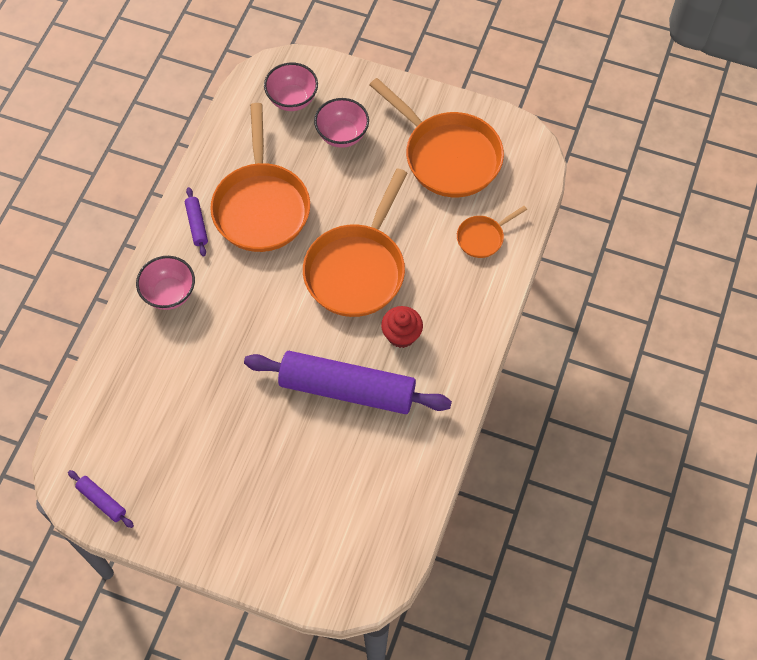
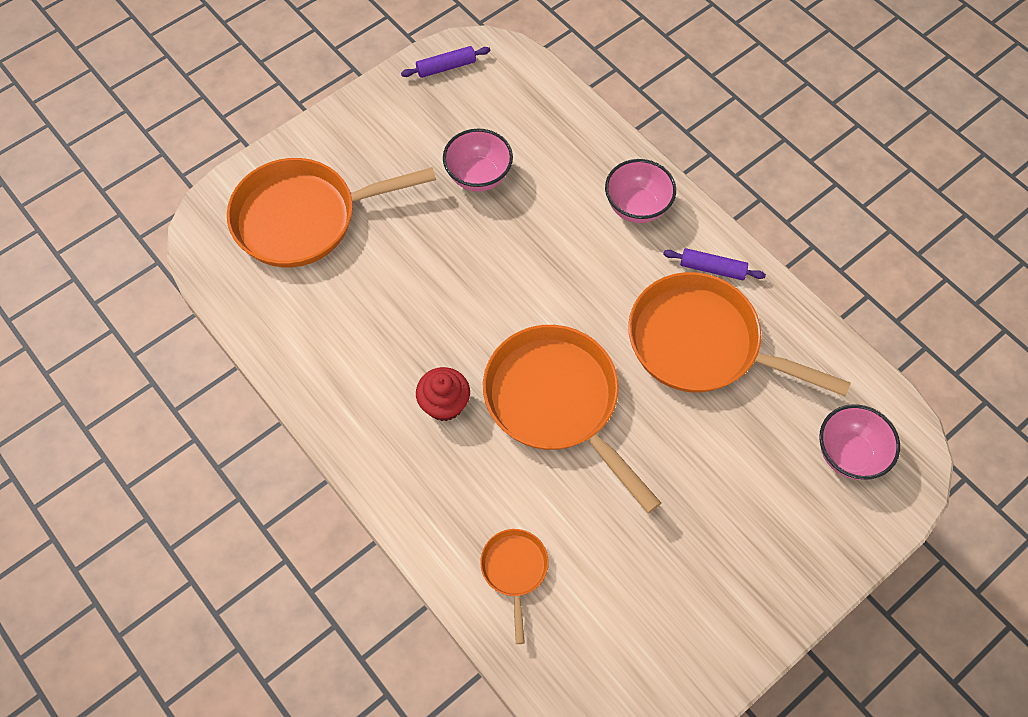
camera: 120 degrees right, 0 degrees up
(342, 135) = (761, 485): pink bowl -> pink bowl (478, 176)
(347, 389) = (417, 317): purple rolling pin -> none
(448, 156) = (661, 599): orange pan -> orange pan (304, 218)

